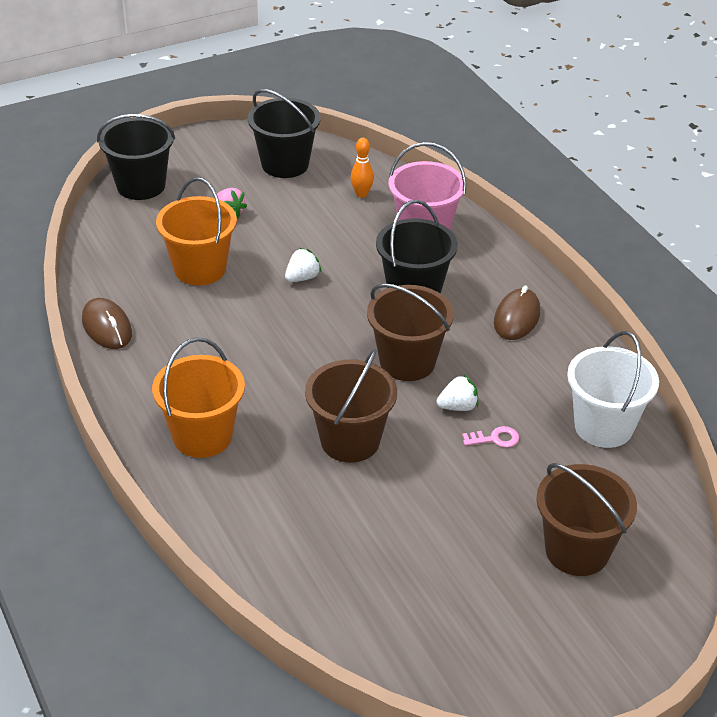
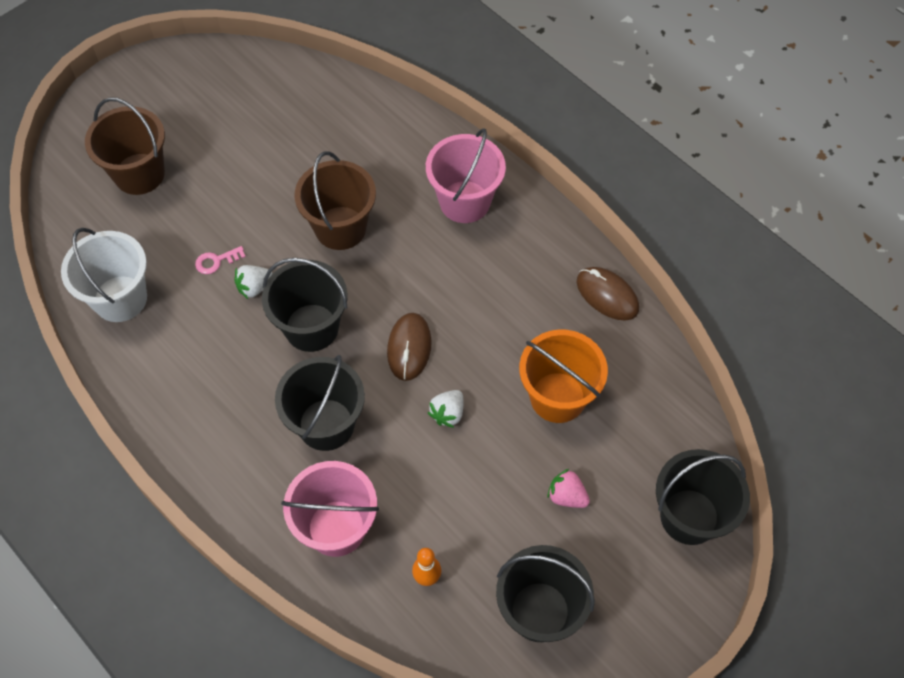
camera: 165 degrees right, 20 degrees up
(202, 436) = (464, 202): orange bucket -> pink bucket
(407, 362) = (311, 327): brown bucket -> black bucket
(517, 318) = (213, 415): brown mouse -> brown mouse (409, 348)

